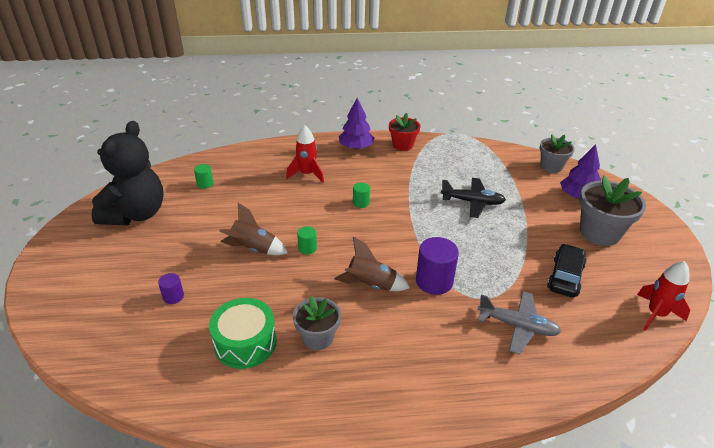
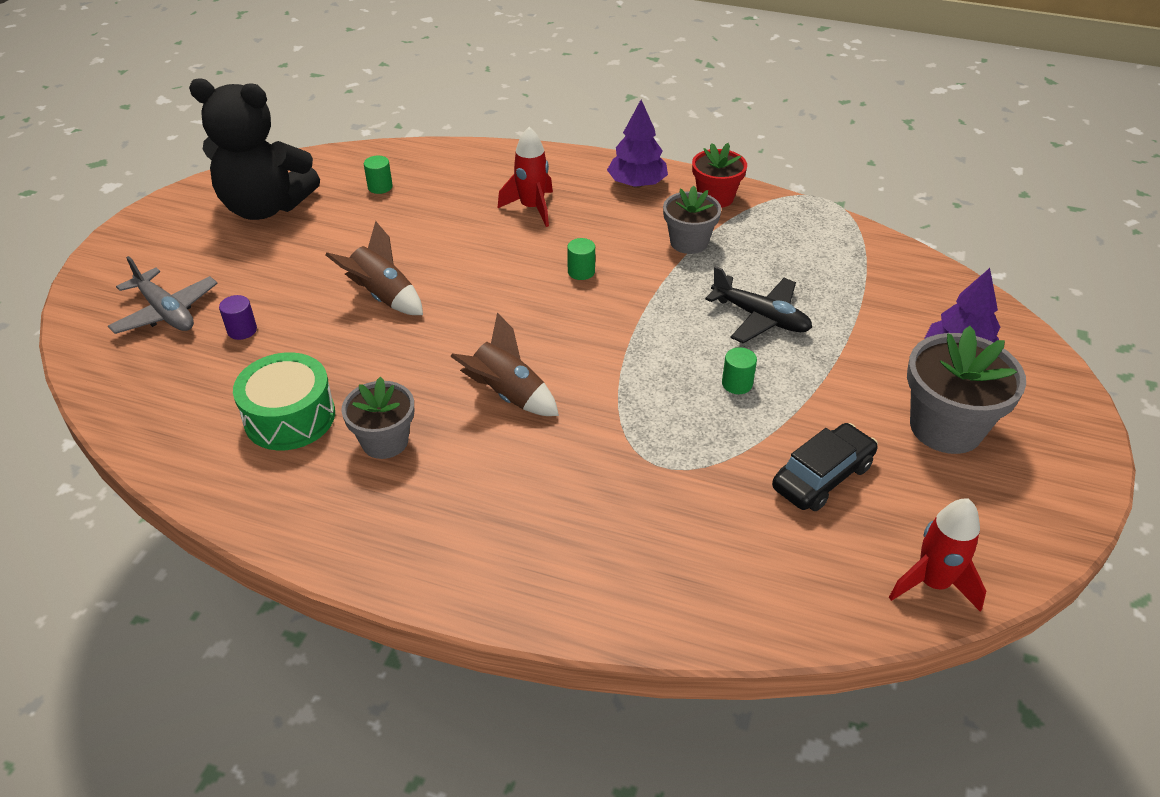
camera: 25 degrees right, 5 degrees up
(136, 214) = (265, 207): black teddy bear -> black teddy bear turned 60 degrees clockwise
(307, 248) = (456, 317): green cylinder -> green cylinder (737, 384)
(434, 281) = (604, 418): purple cylinder -> none
(517, 326) = (682, 522): grey plane -> grey plane (166, 312)
(551, 166) = (951, 295): grey flower pot -> grey flower pot (689, 242)

